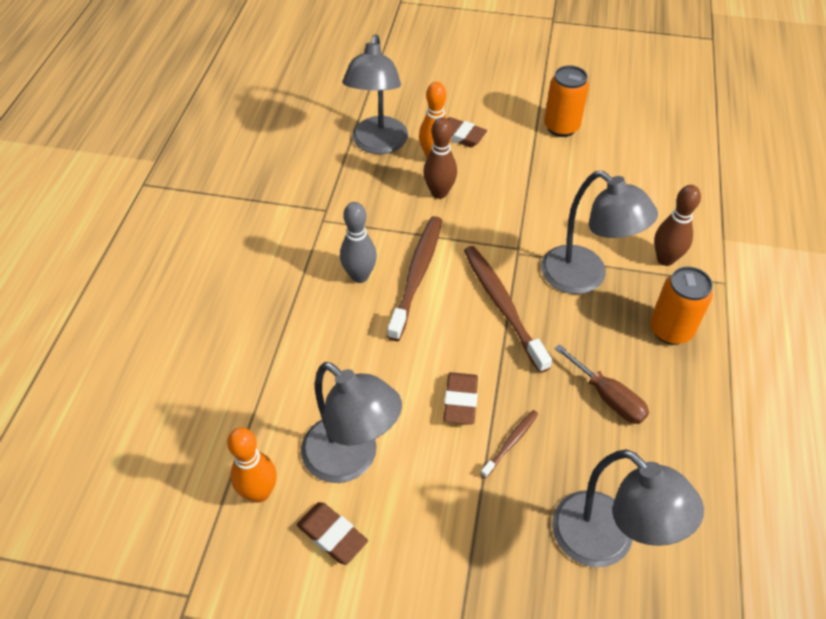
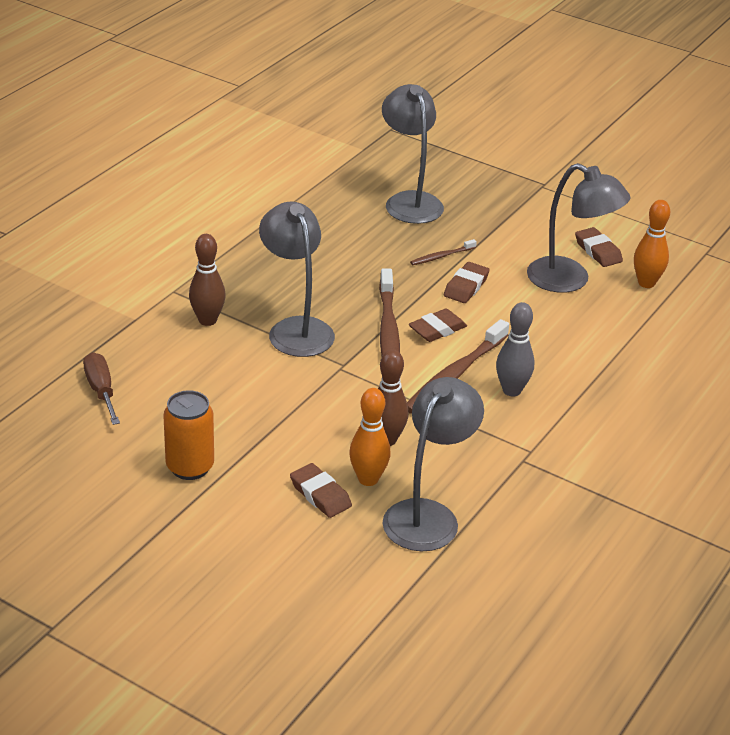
camera: 160 degrees left, 15 degrees down
(351, 459) = (570, 280): grey lamp -> grey lamp turned 150 degrees clockwise
(459, 325) = (437, 329): none -> brown eraser
(608, 397) = (346, 257): brown screwdriver -> brown screwdriver (101, 391)
(670, 330) = (256, 277): orange can -> none

